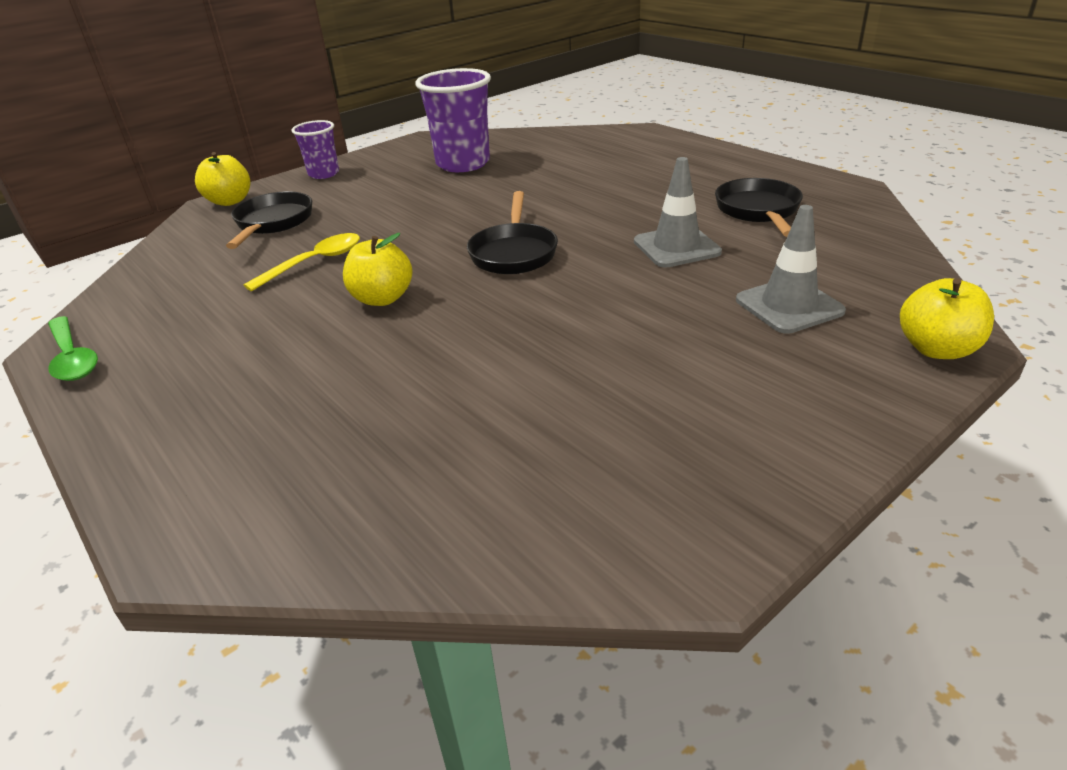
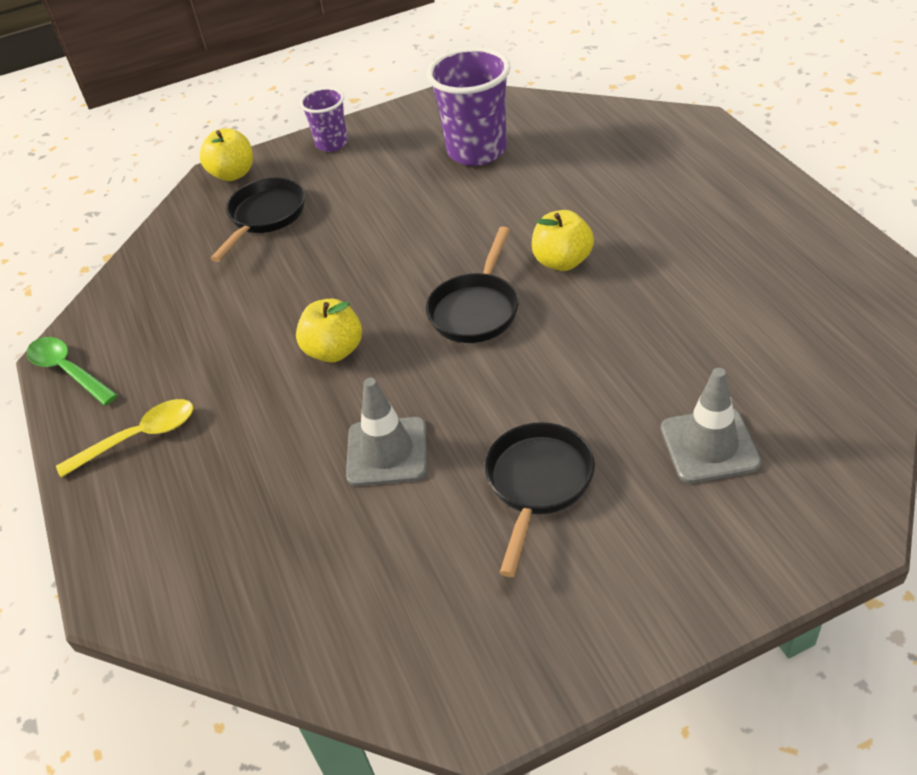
camera: 20 degrees right, 10 degrees up
(72, 357) = (68, 371): green spoon -> green spoon turned 150 degrees clockwise
(314, 263) = (288, 286): yellow spoon -> yellow spoon (138, 438)
(676, 247) = (640, 334): grey traffic cone -> grey traffic cone (387, 452)
(758, 211) = (756, 293): black pan -> black pan (537, 484)
(936, 349) = (821, 538): yellow apple -> yellow apple (562, 261)

